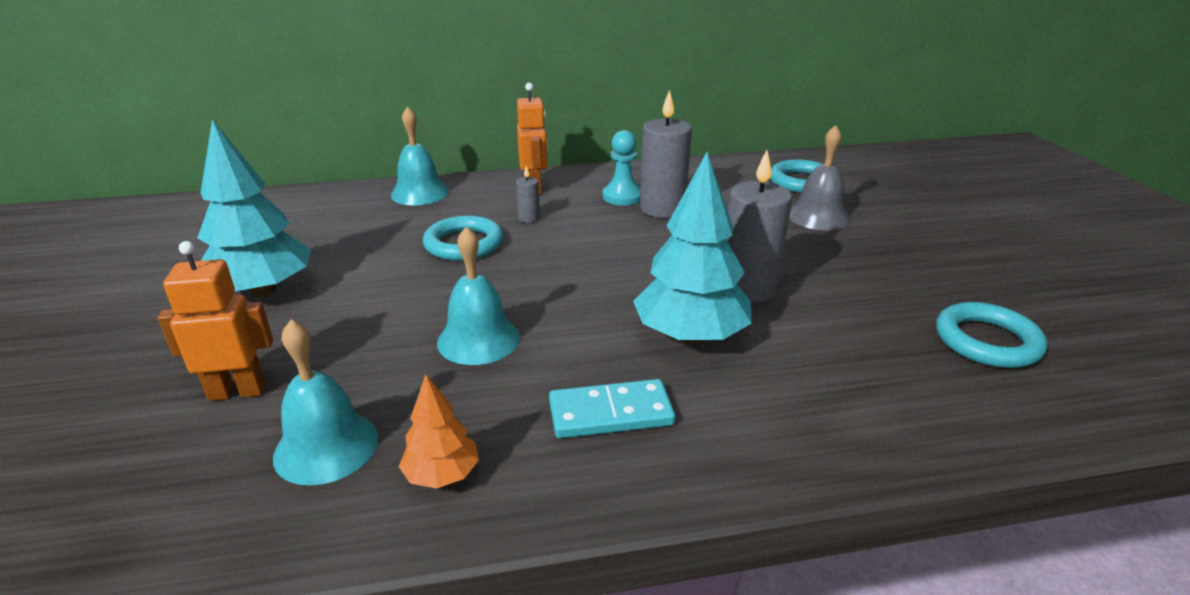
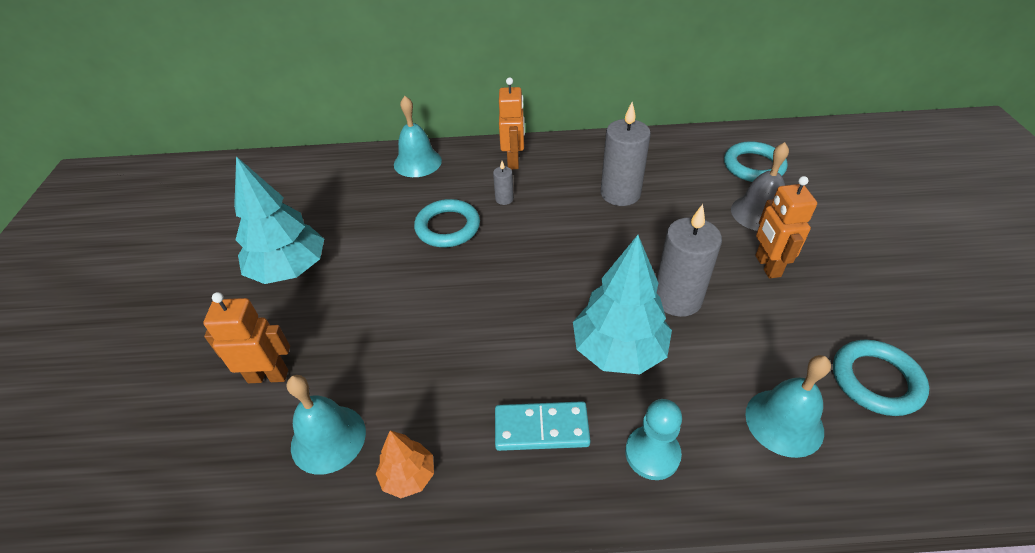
camera: 10 degrees right, 15 degrees up
(478, 339) = (448, 338): turquoise bell -> turquoise bell (784, 422)
(622, 196) = (587, 176): turquoise pawn -> turquoise pawn (652, 453)
(839, 257) = (767, 266): none -> orange robot

